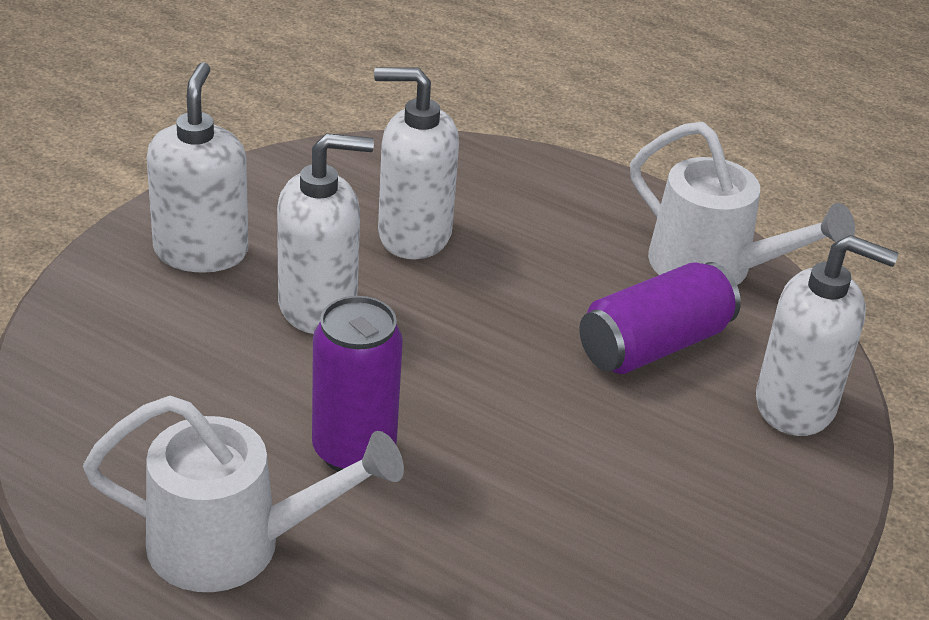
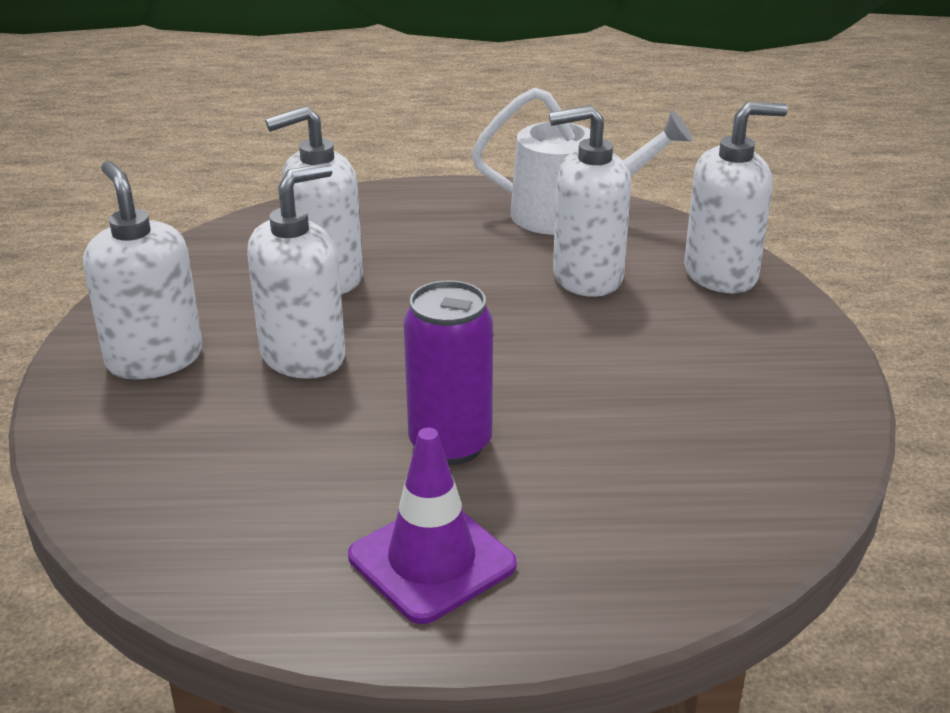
camera: 30 degrees left, 5 degrees down
(235, 545) = (432, 561): white watering can -> purple traffic cone
(654, 345) = (587, 277): purple can -> white soap dispenser

